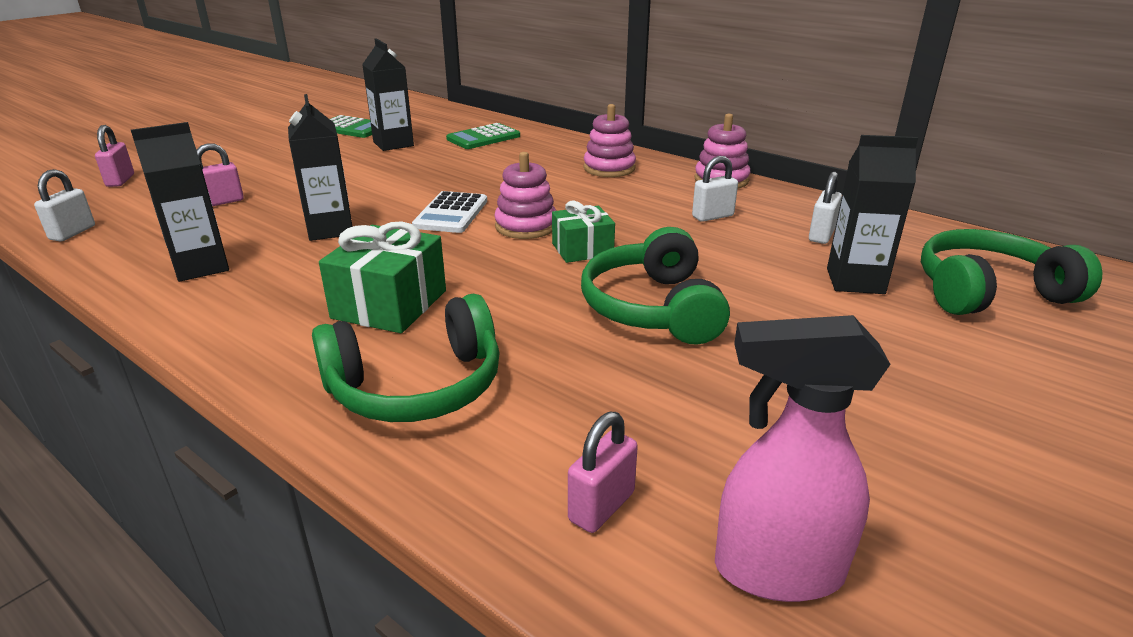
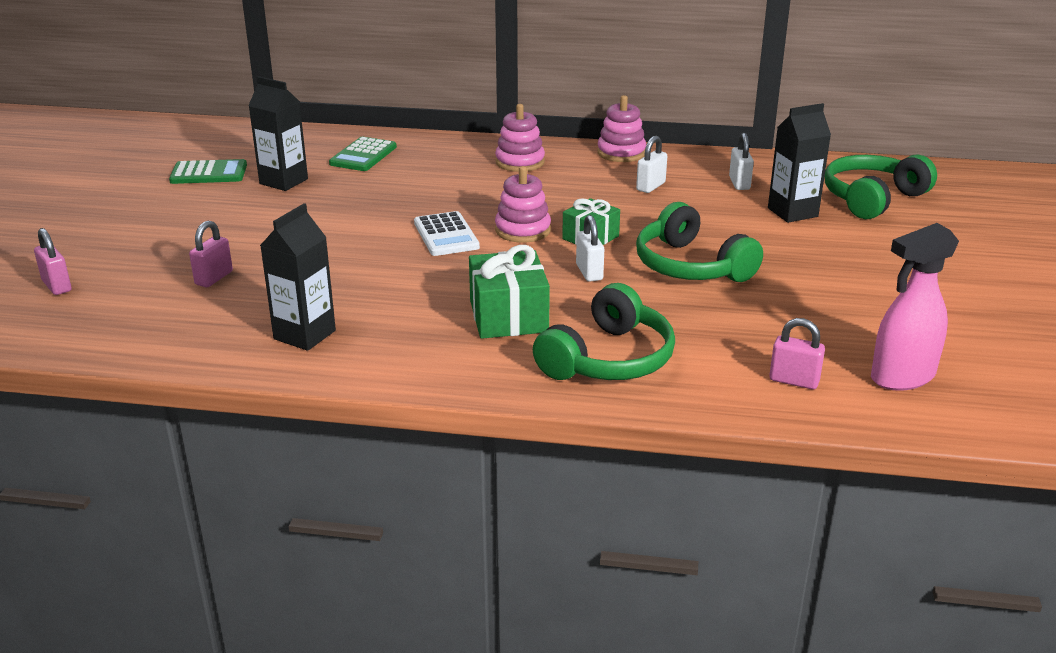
camera: 30 degrees left, 0 degrees up
(72, 233) = (117, 344): white padlock -> white padlock (589, 272)
(330, 229) = (363, 275): black carton -> none
(601, 506) = (794, 381): pink padlock -> pink padlock turned 75 degrees counterclockwise

